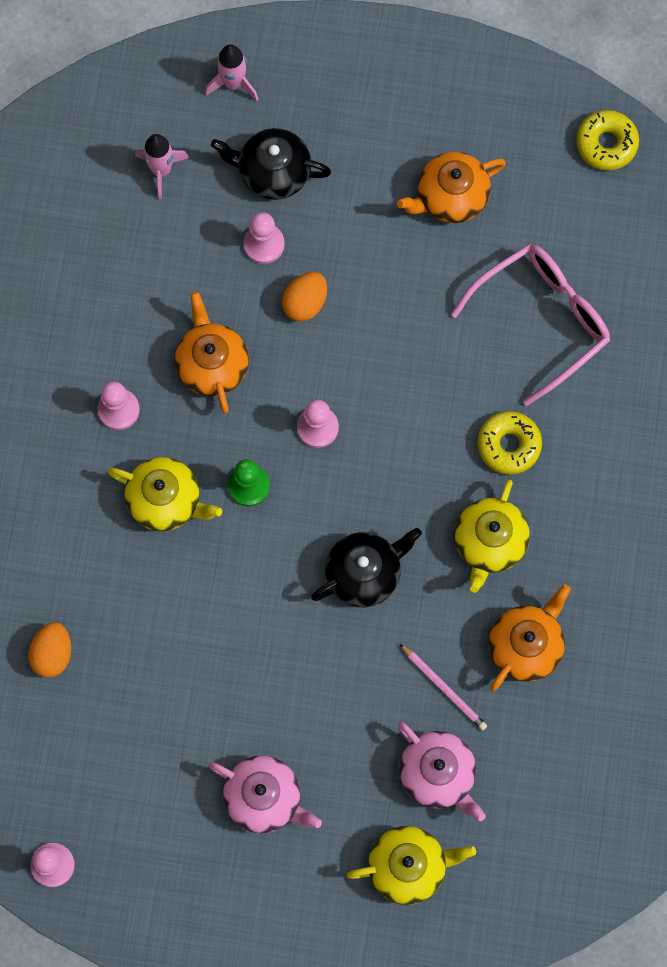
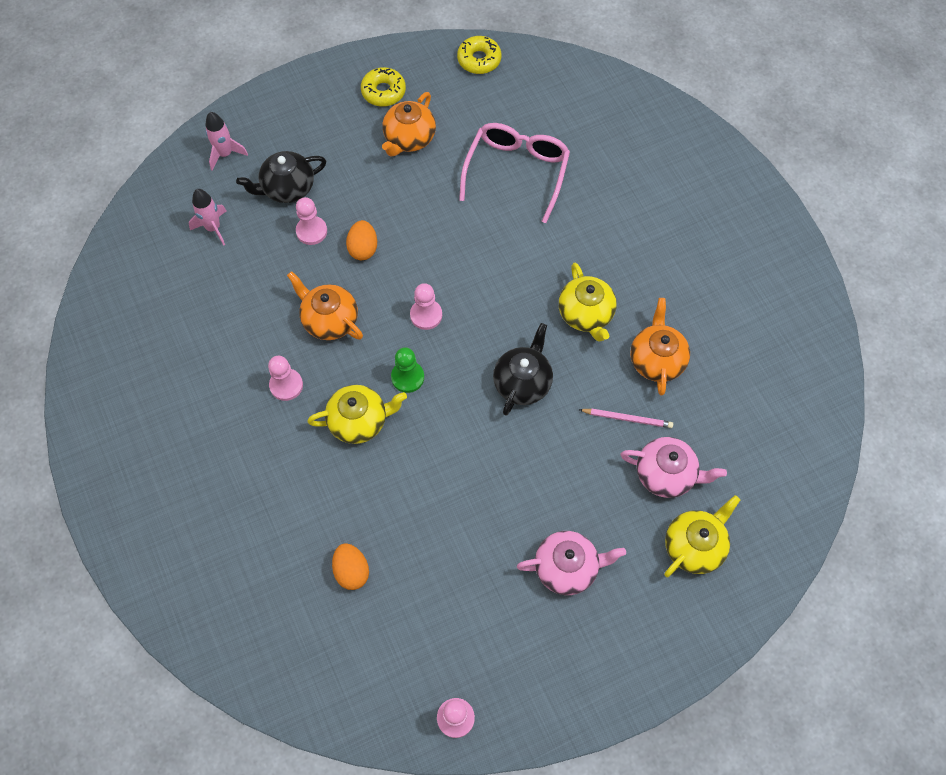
camera: 35 degrees left, 10 degrees down
(509, 445) = (552, 252): yellow donut -> yellow donut (383, 92)

